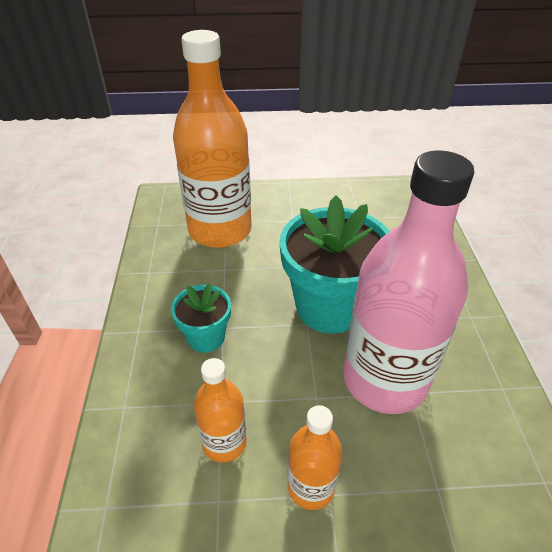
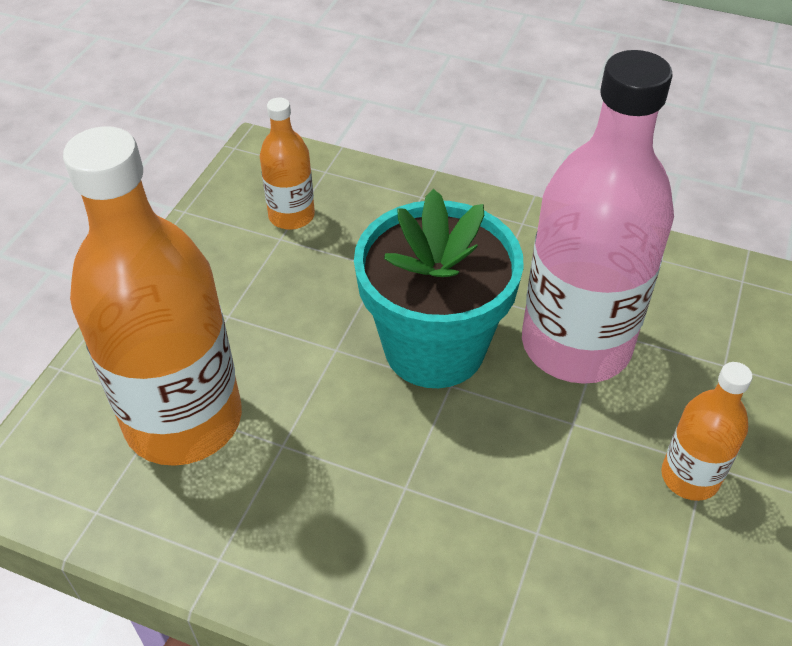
camera: 65 degrees left, 5 degrees up
(206, 337) = (414, 515): turquoise flower pot -> none
(224, 442) = (601, 548): orange bottle -> orange bottle (291, 216)

